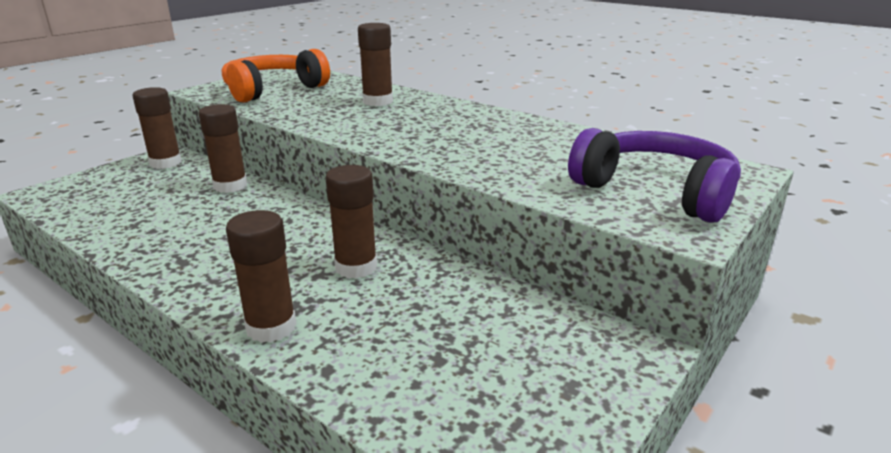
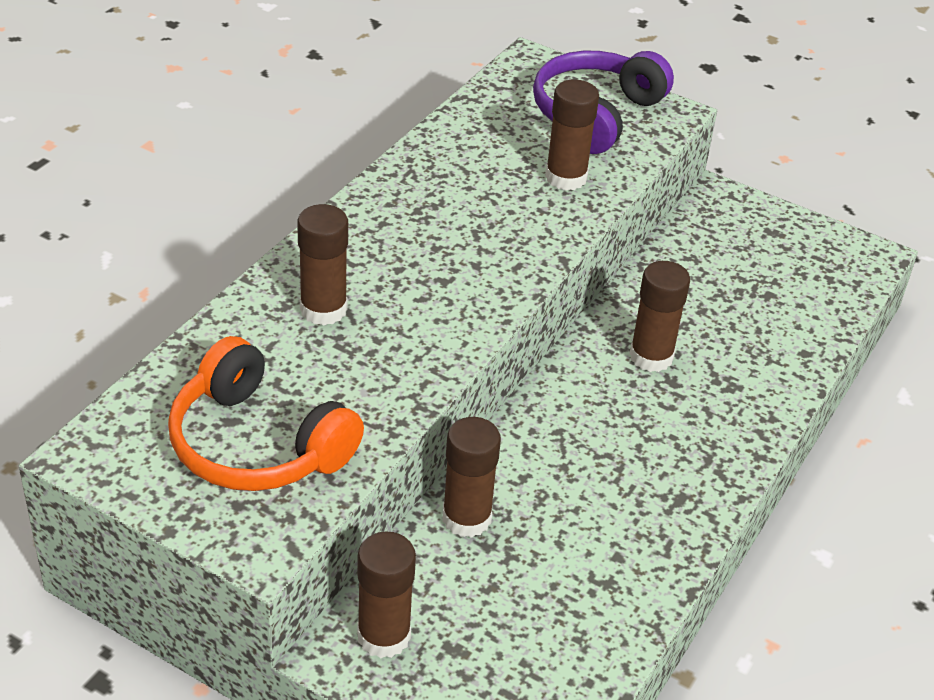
camera: 100 degrees left, 15 degrees up
(271, 327) = (767, 396): brown glue stick -> brown glue stick (566, 177)

